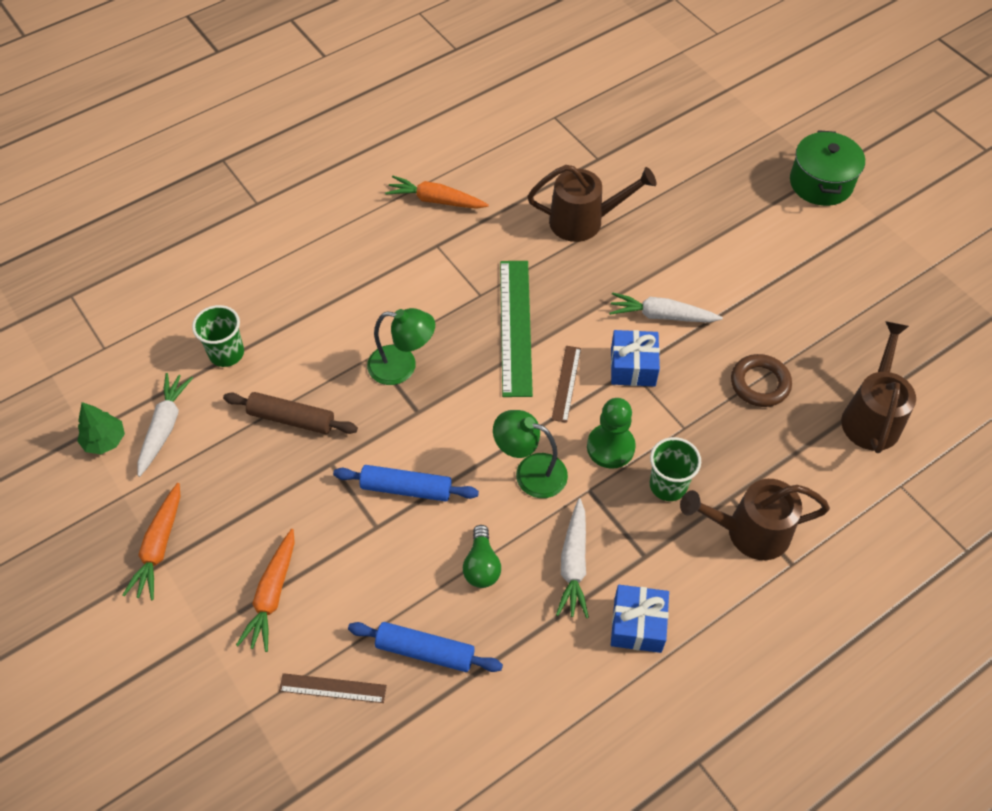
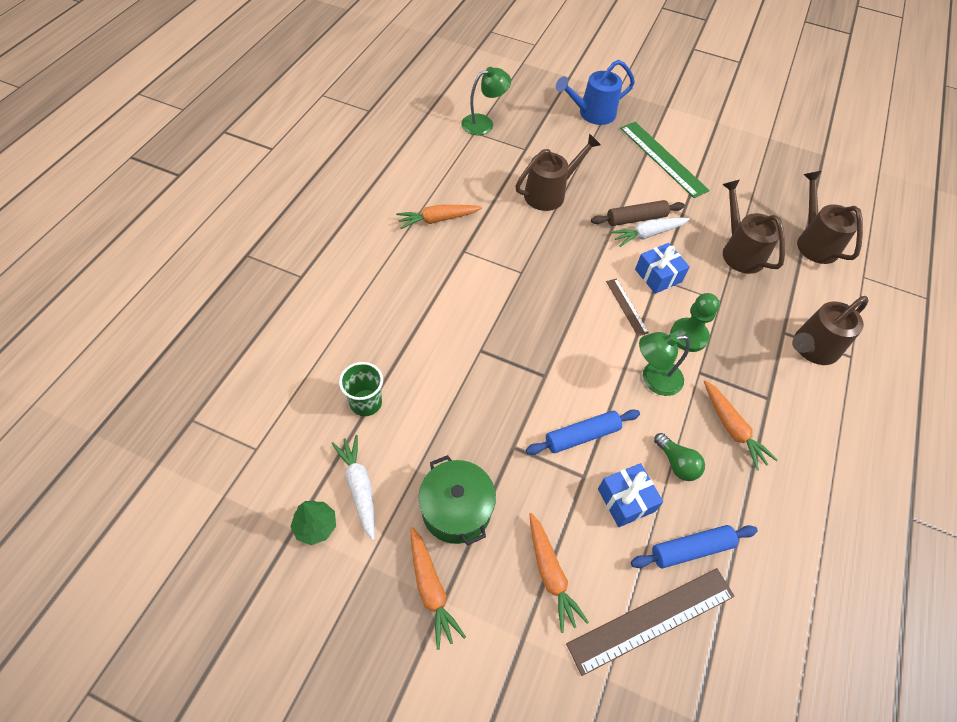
camera: 35 degrees left, 0 degrees up
(291, 419) = (457, 428): brown rolling pin -> brown rolling pin (636, 219)
(332, 688) = (652, 620): brown ruler -> brown ruler, size x1.91
(402, 366) = (508, 348): green lamp -> green lamp (484, 123)
(515, 326) = (562, 283): green ruler -> green ruler (662, 159)
(573, 564) = (732, 428): white carrot -> orange carrot
(637, 625) = (803, 447): blue gift -> blue gift (626, 500)
(668, 485) = (742, 343): green cup -> none
(716, 146) = (592, 114): none -> blue watering can
(760, 383) = (739, 251): brown ring -> brown watering can
(821, 183) = (670, 113): green pot -> green pot (456, 510)

